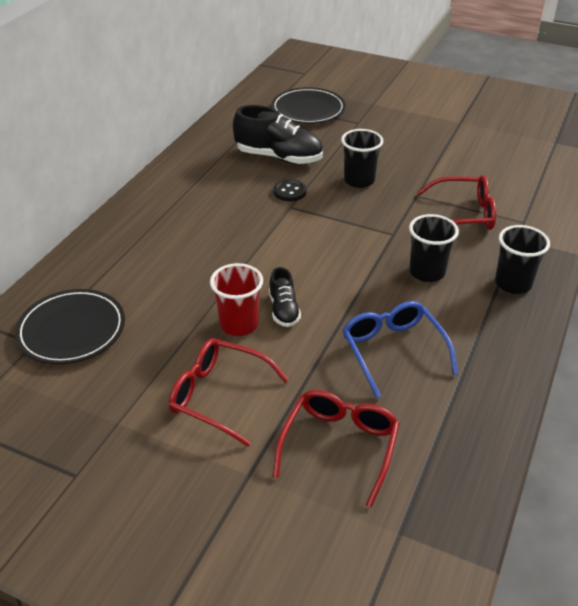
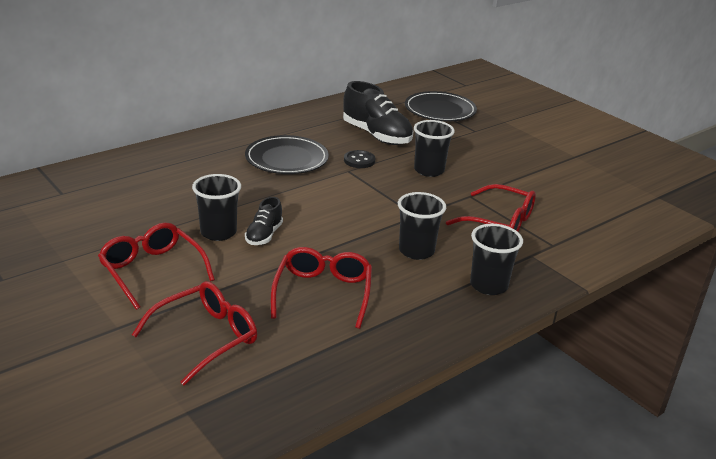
camera: 25 degrees right, 10 degrees down
(72, 330) = (95, 194): black plate -> black plate (286, 159)
(239, 324) = (218, 232): red cup -> black cup
(393, 351) = (323, 293): blue glasses -> red glasses

